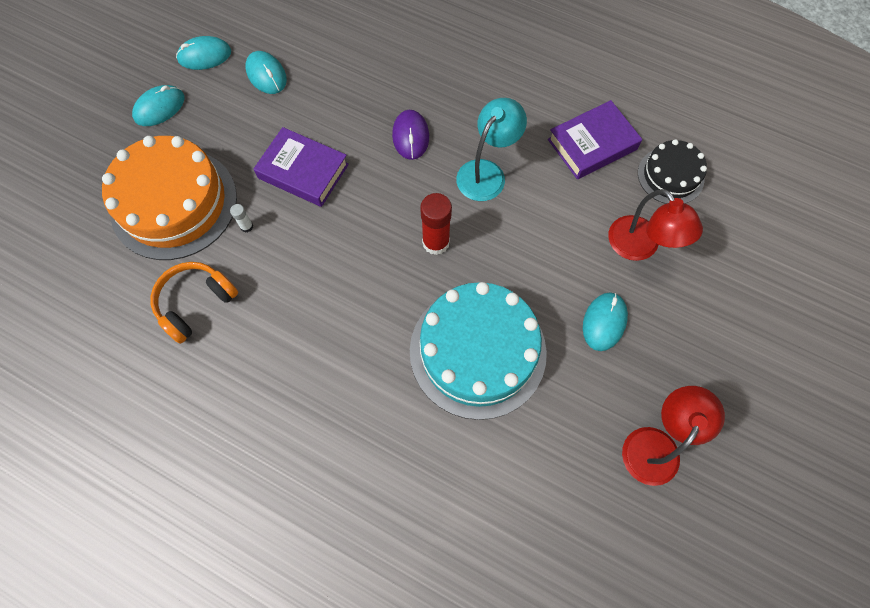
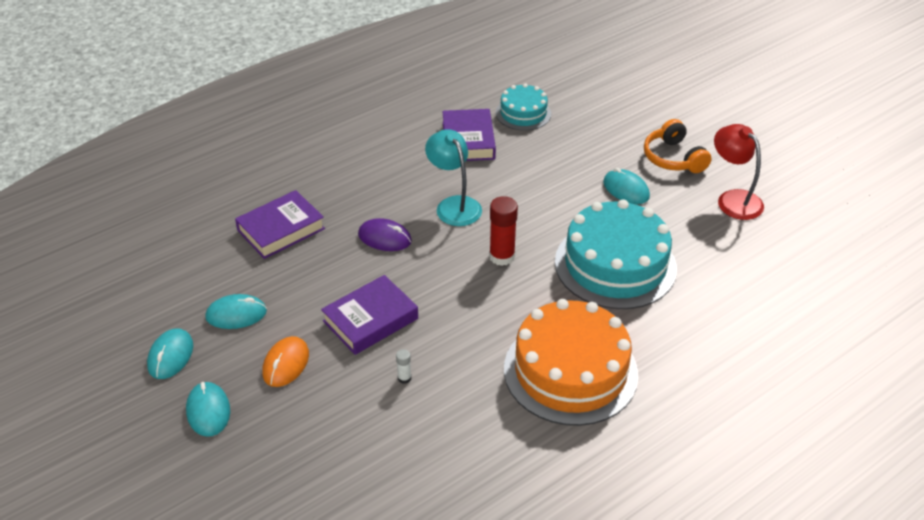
camera: 65 degrees left, 25 degrees down
(174, 203) = (339, 429): orange cake -> orange cake (570, 371)
(196, 303) = (466, 440): orange headphones -> orange headphones (673, 158)
(227, 134) = (286, 364): none -> orange mouse
(380, 55) = (281, 229): none -> purple book
(640, 247) = (574, 150): red lamp -> none
(670, 176) = (523, 113): black cake -> turquoise cake

